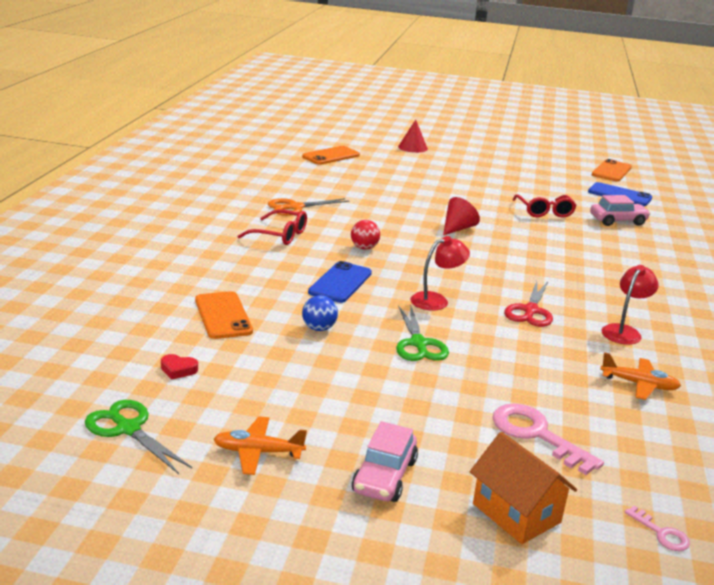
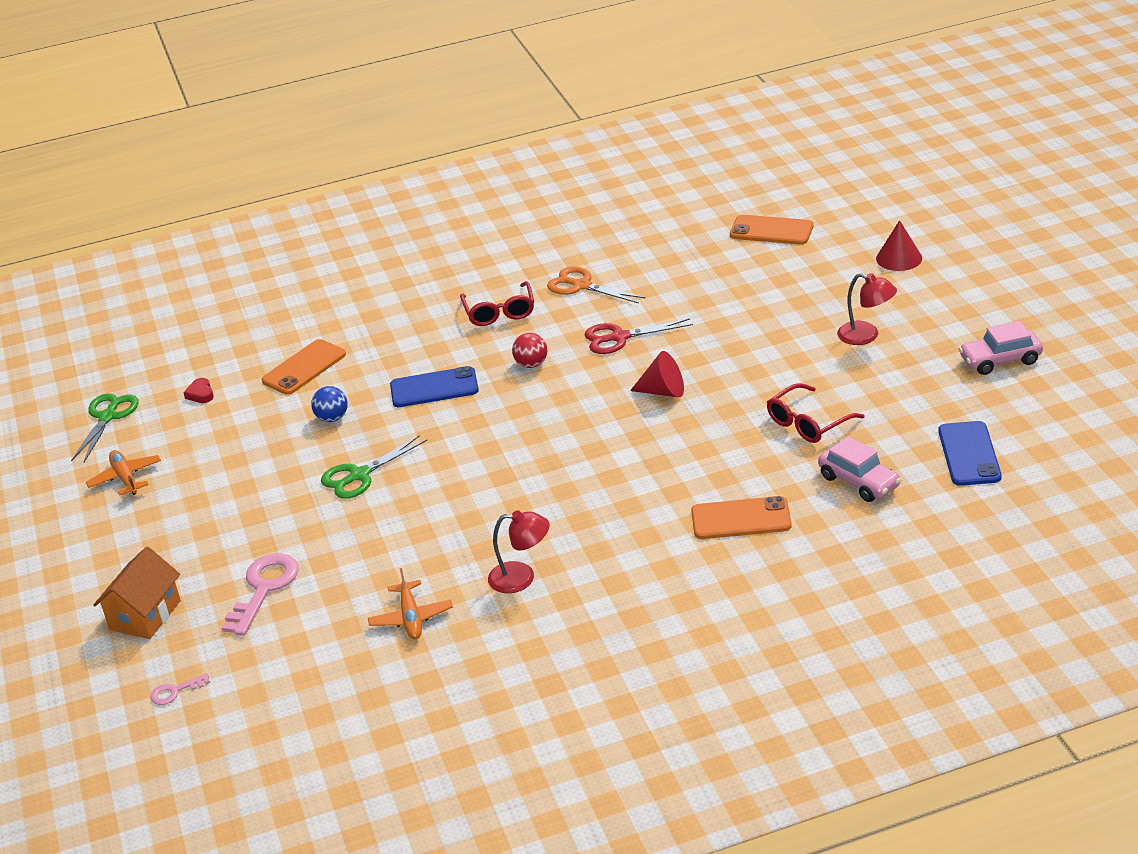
camera: 65 degrees right, 10 degrees up
(384, 476) = (142, 541): pink car -> pink car (1000, 360)
(436, 300) = (460, 450): red lamp -> red lamp (866, 336)
(530, 311) = (501, 508): red scissors -> red scissors (619, 337)
(611, 171) = (1070, 418): orange phone -> orange phone (741, 519)
(661, 533) = (175, 691): pink key -> pink key turned 45 degrees clockwise

